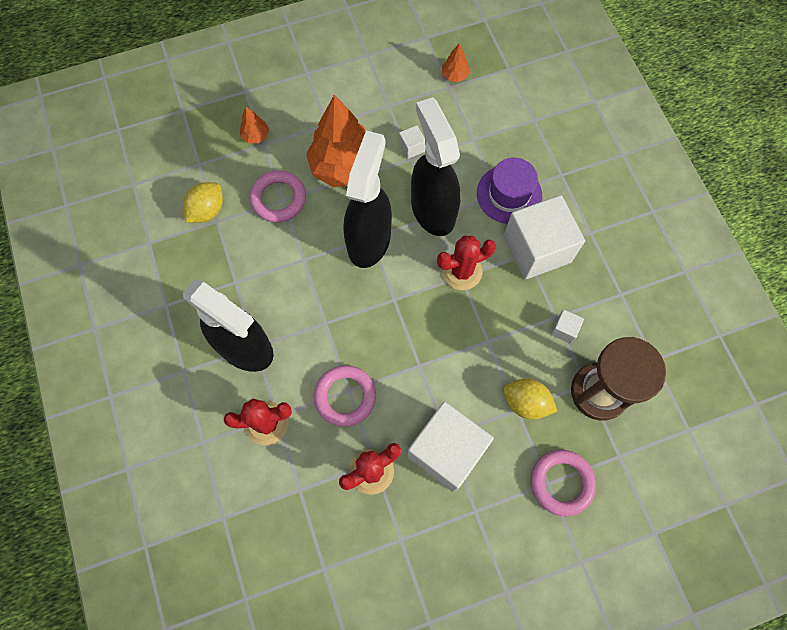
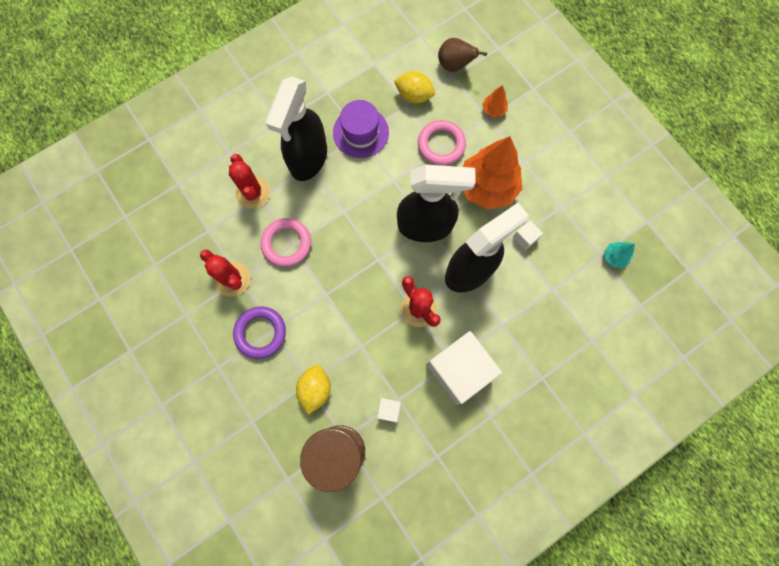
camera: 75 degrees right, 5 degrees up
(186, 159) = (454, 65): none -> brown pear
(446, 451) = (260, 333): white cube -> purple ring
(454, 75) = (614, 257): orange tree -> turquoise tree
(509, 194) = (506, 334): purple hat -> purple hat (361, 132)
(561, 482) = (254, 433): pink ring -> none

